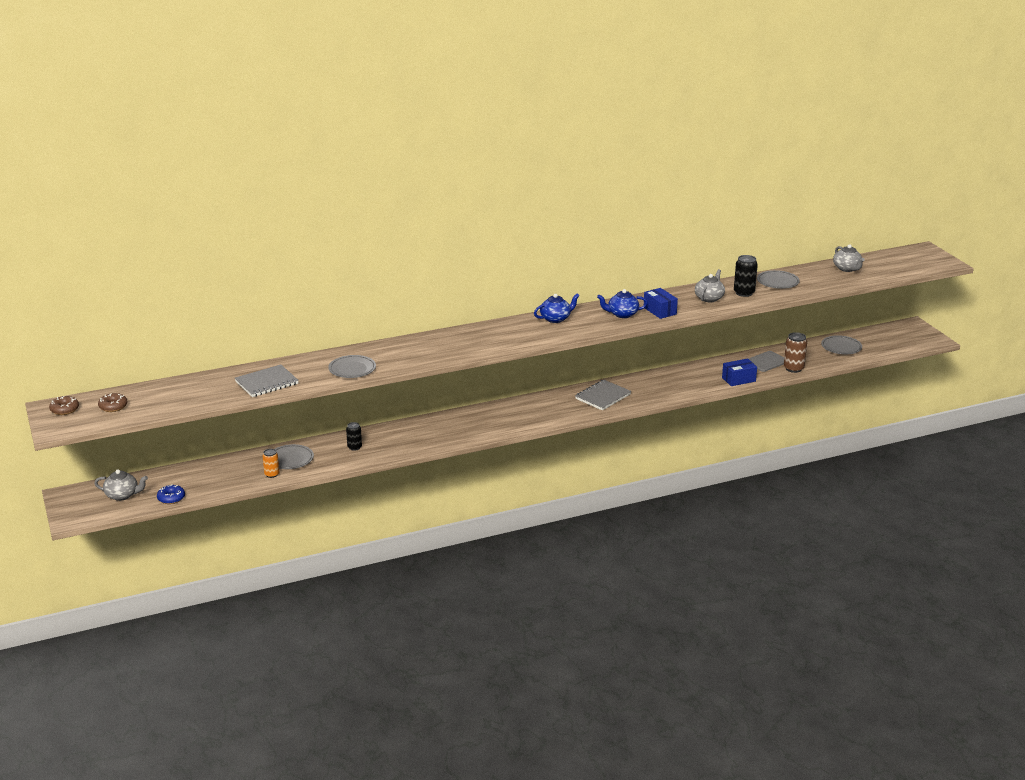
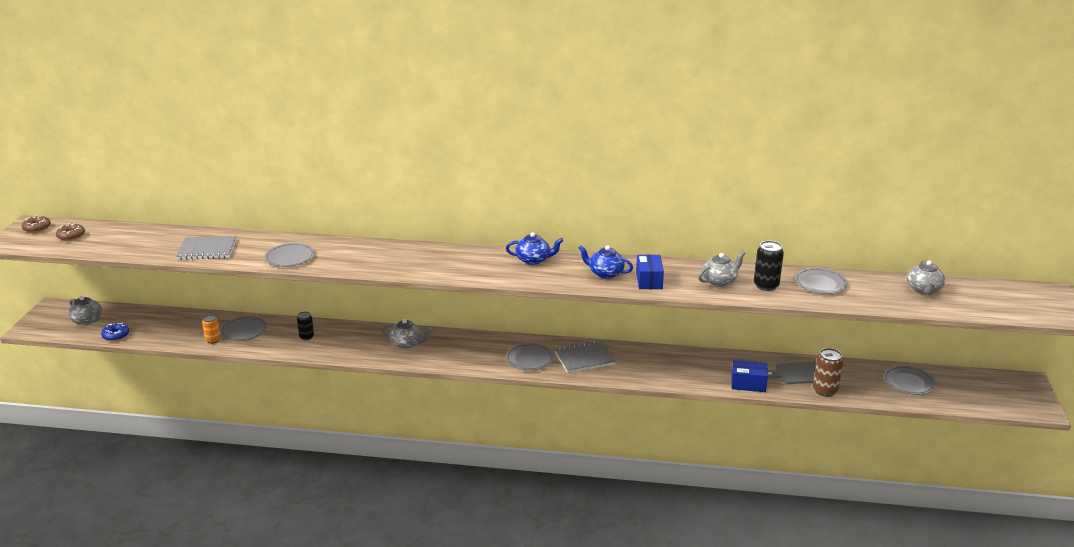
camera: 30 degrees right, 0 degrees up
(449, 427) = (407, 344): none -> grey teapot
(561, 409) = (529, 359): none -> grey plate

